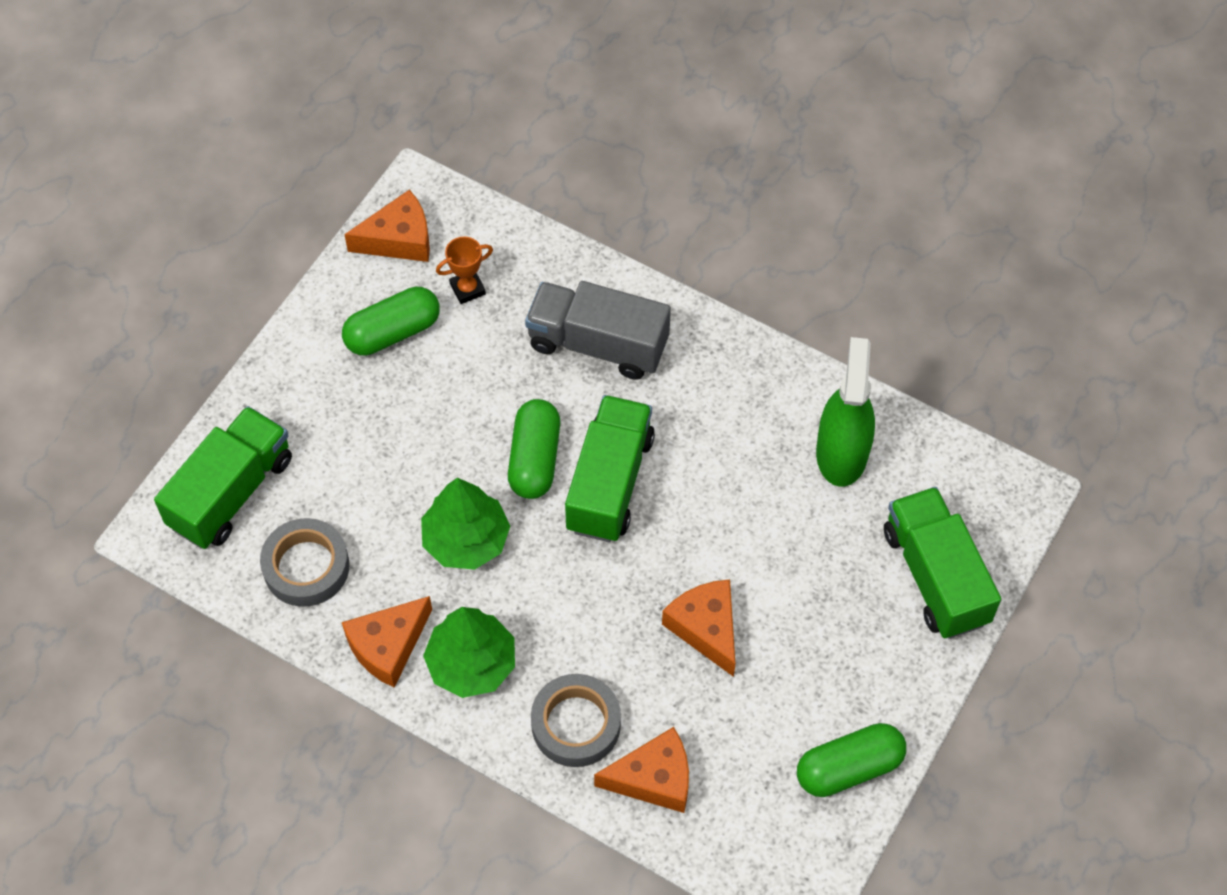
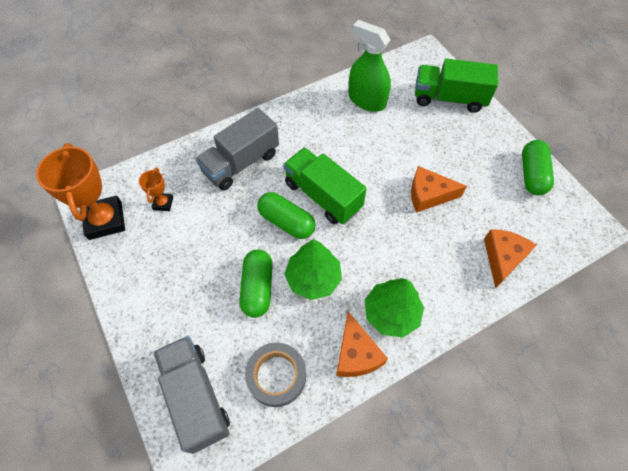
camera: 60 degrees left, 0 degrees up
(231, 492) = (196, 397): green truck -> grey truck
(393, 332) = (159, 252): green capsule -> green capsule (257, 288)
(399, 239) = (105, 220): orange cheese -> orange trophy
(576, 724) = (454, 279): grey tape -> none

